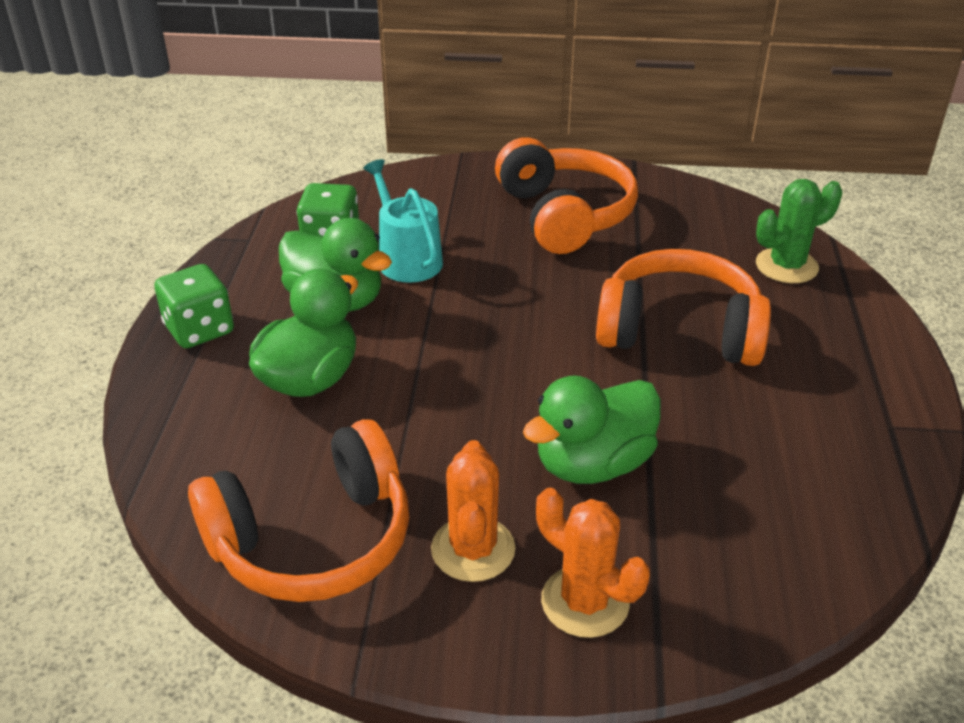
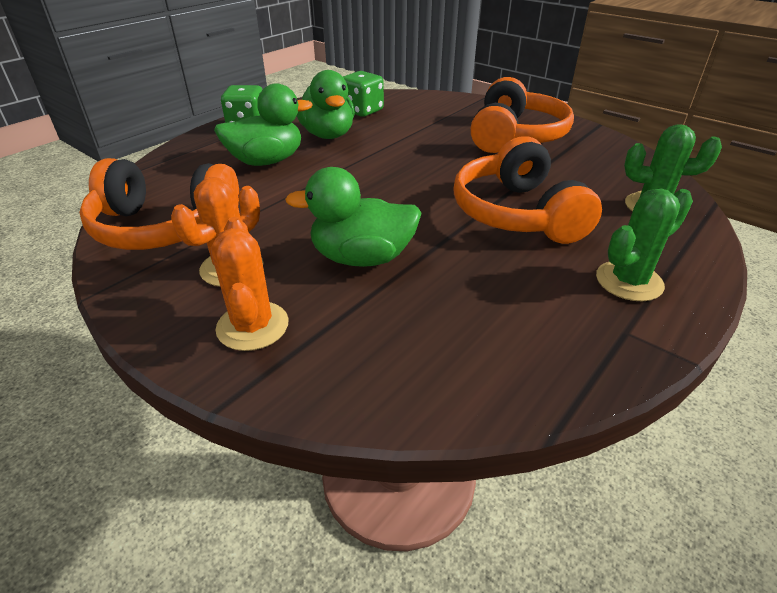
camera: 35 degrees right, 0 degrees up
(406, 258) = (391, 129): turquoise watering can -> none
(679, 331) = (517, 214): orange headphones -> orange headphones turned 150 degrees counterclockwise
(846, 369) = (629, 281): none -> green cactus

